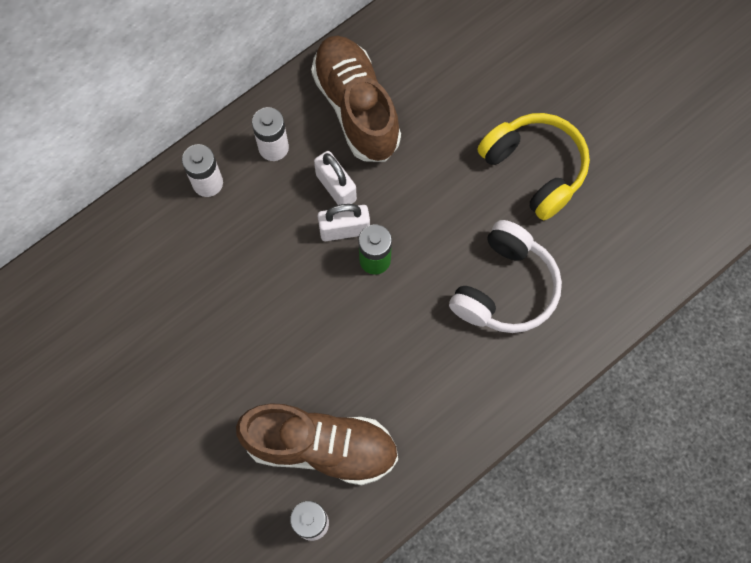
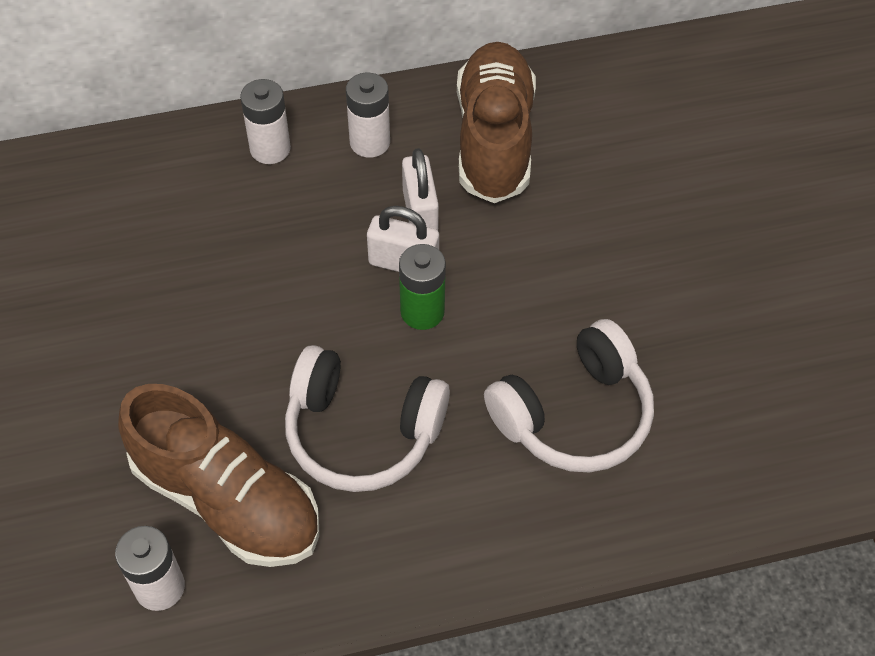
camera: 25 degrees right, 15 degrees down
(380, 361) = (362, 431): none -> white headphones
(534, 169) = (686, 292): yellow headphones -> none

